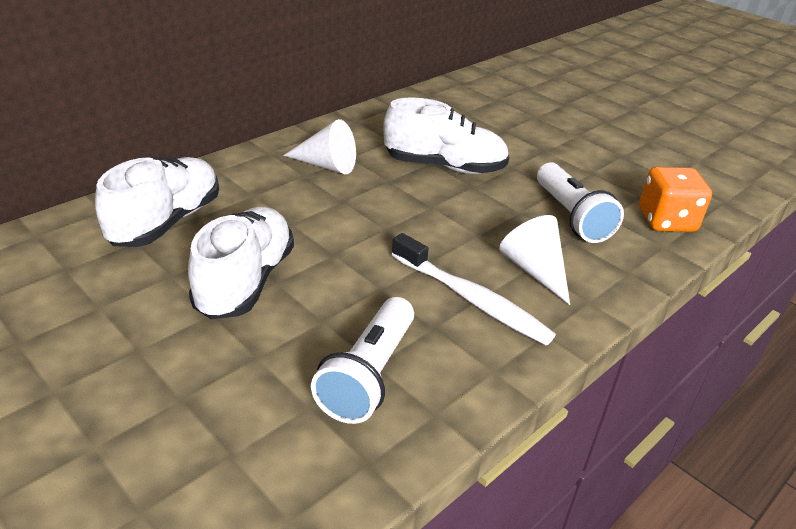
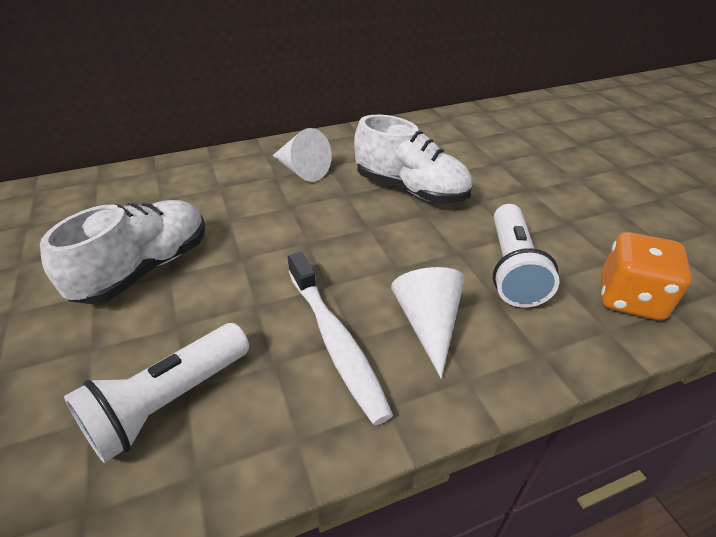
camera: 25 degrees right, 5 degrees up
(166, 222) = (132, 199): white shoe -> none

